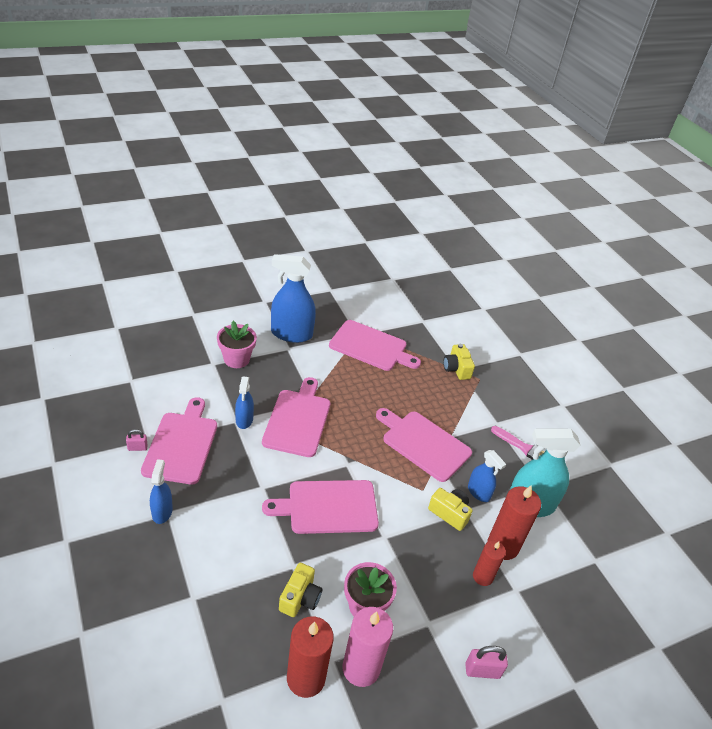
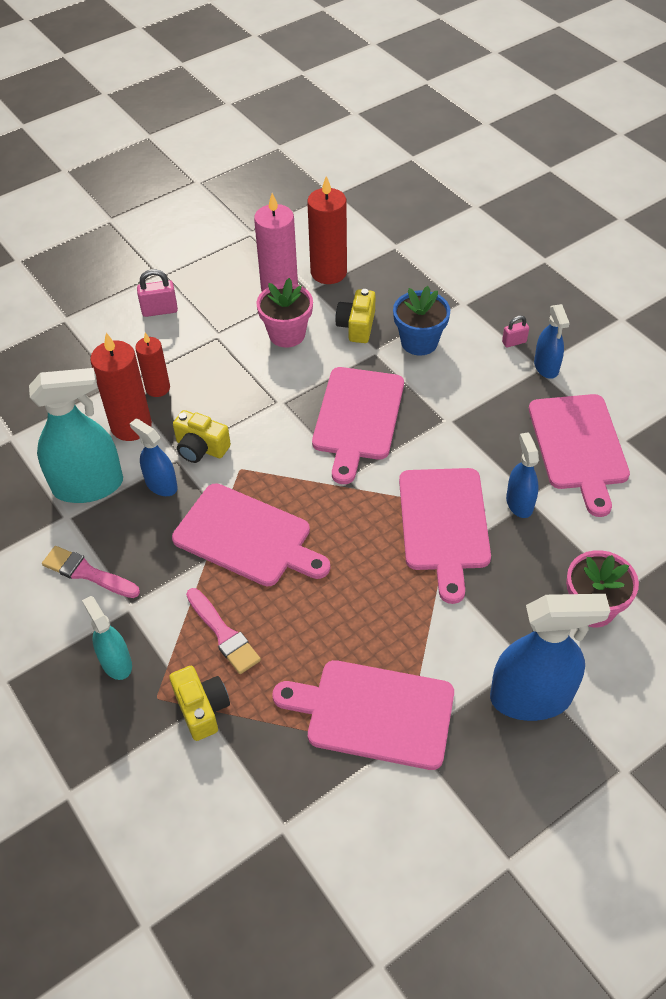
camera: 175 degrees right, 10 degrees up
(137, 448) = (629, 428): pink padlock -> pink padlock (514, 342)
(252, 564) = (419, 342): none -> blue flower pot
(328, 507) = (358, 418): pink cutting board -> pink cutting board turned 120 degrees clockwise
(443, 397) = (223, 634): none -> pink brush
(502, 398) = (116, 662): none -> turquoise spray bottle

